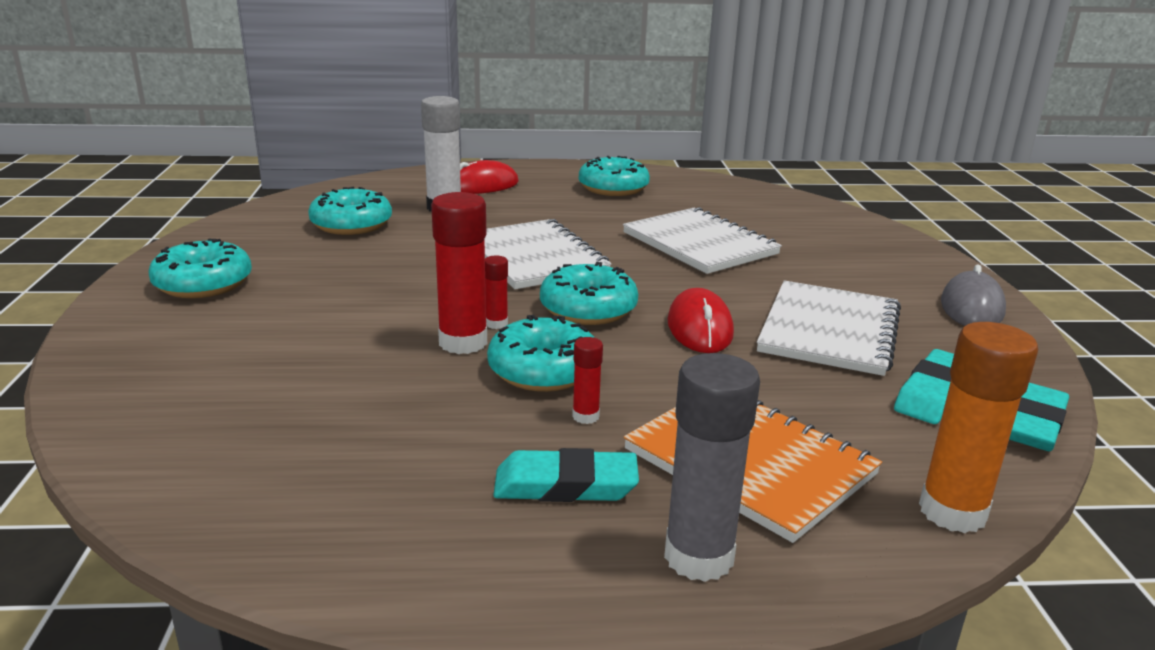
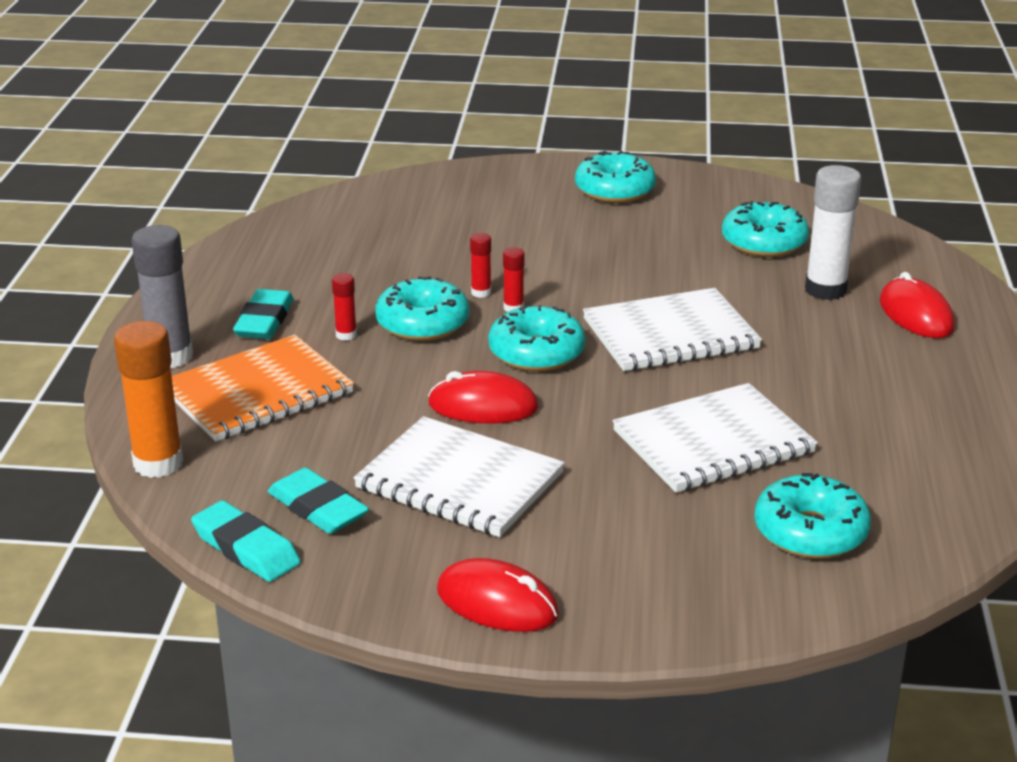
camera: 100 degrees right, 5 degrees up
(463, 342) = (481, 292): red glue stick -> red glue stick, size x0.49
(613, 188) = (930, 406): turquoise donut -> turquoise donut (810, 532)
(972, 307) = (497, 603): grey mouse -> red mouse

